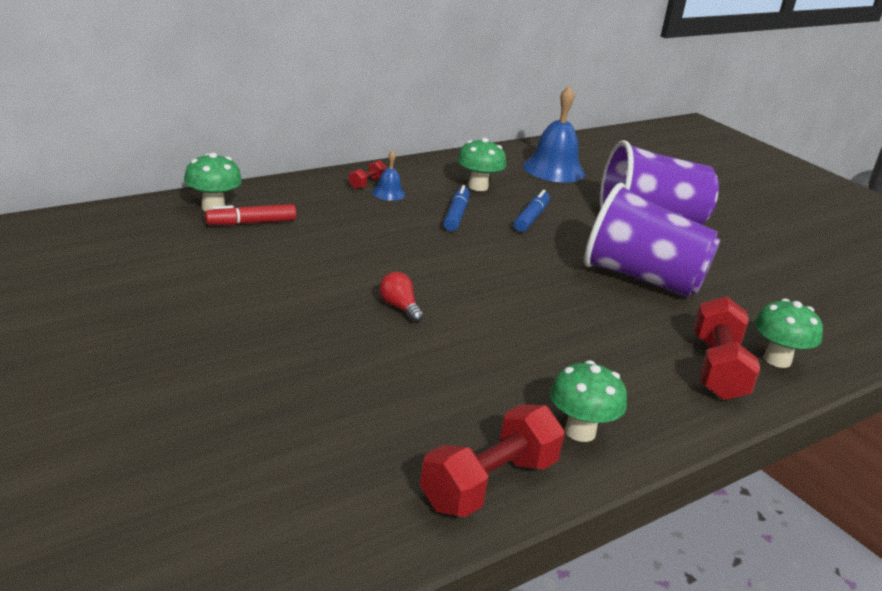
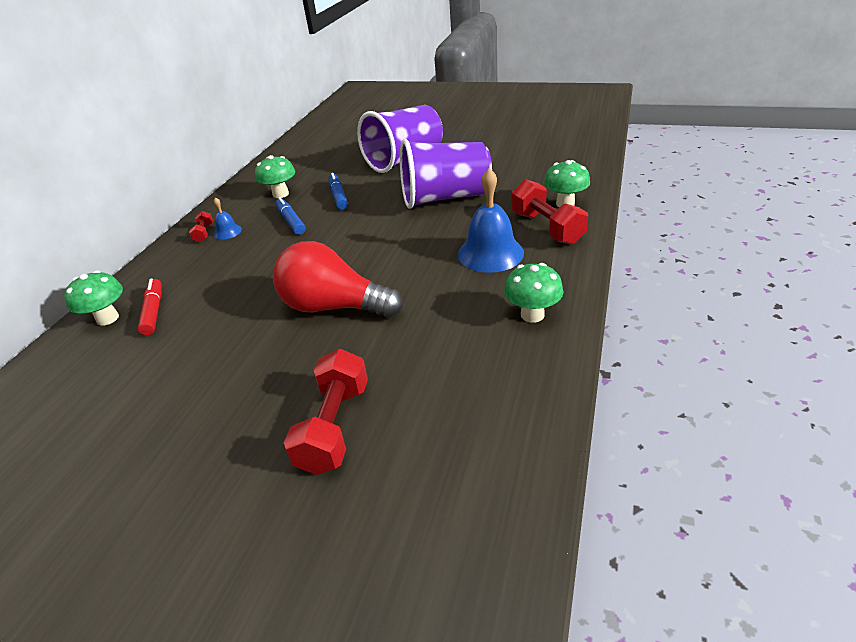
camera: 30 degrees left, 10 degrees up
(251, 223) = (153, 312): red marker -> red marker turned 135 degrees clockwise
(399, 307) = (334, 307): red light bulb -> red light bulb, size x2.49
(489, 484) = (531, 386): red dumbbell -> red dumbbell (334, 426)
(553, 169) = (312, 157): blue bell -> blue bell (490, 253)

